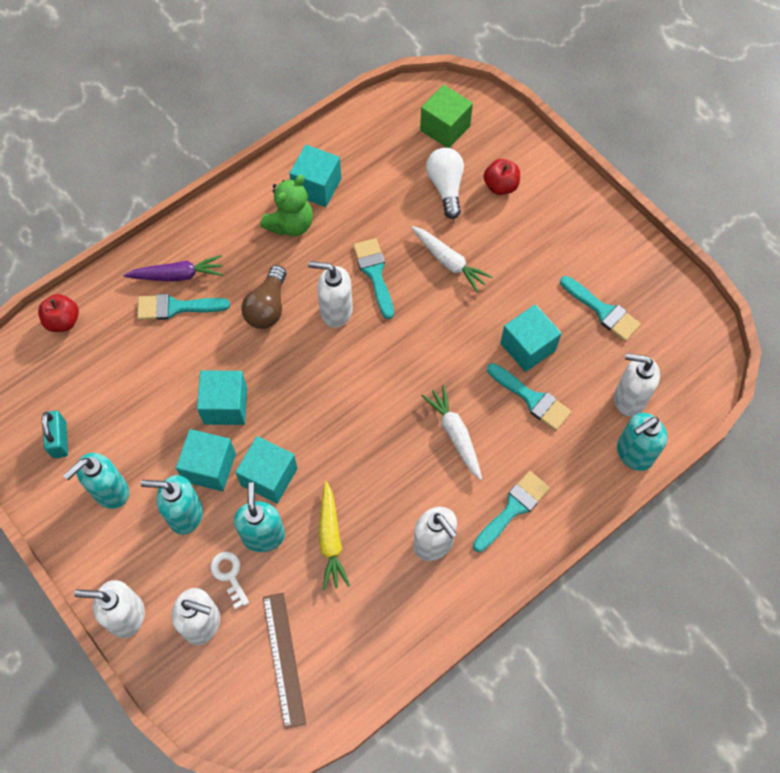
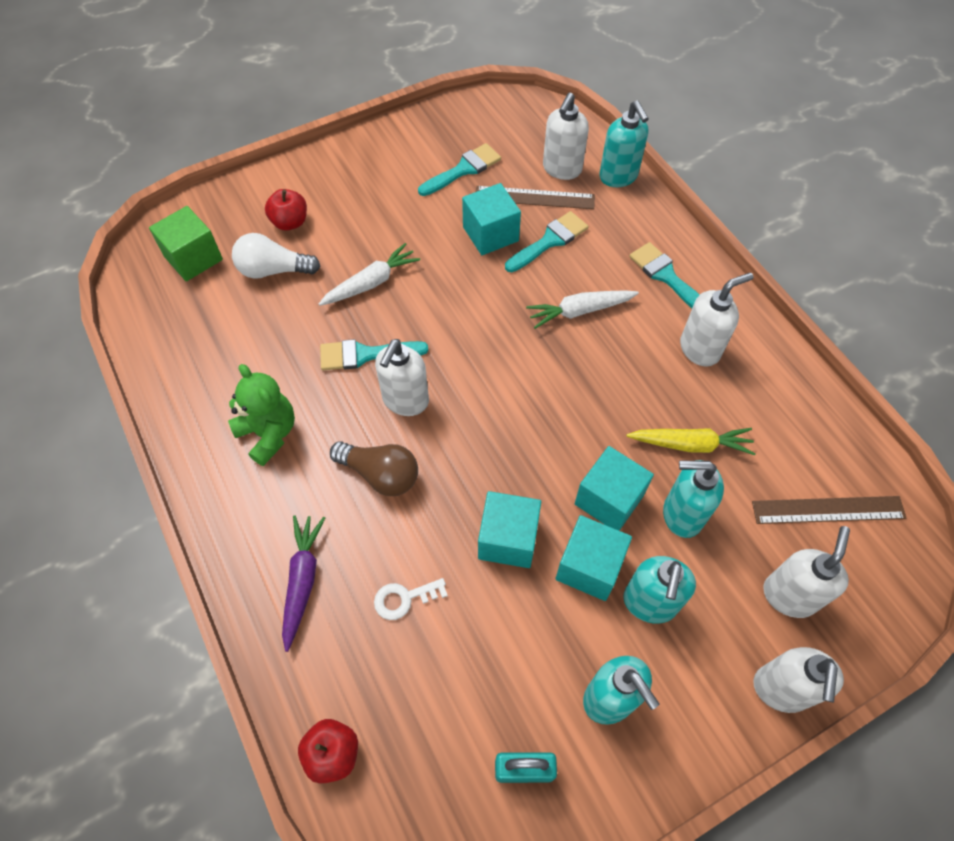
camera: 80 degrees left, 5 degrees down
(176, 307) = (352, 587): turquoise brush -> none
(229, 575) = (730, 558): white key -> white key (404, 598)
(317, 187) = (224, 398): turquoise cube -> none
(584, 378) = (534, 197): none -> brown ruler

